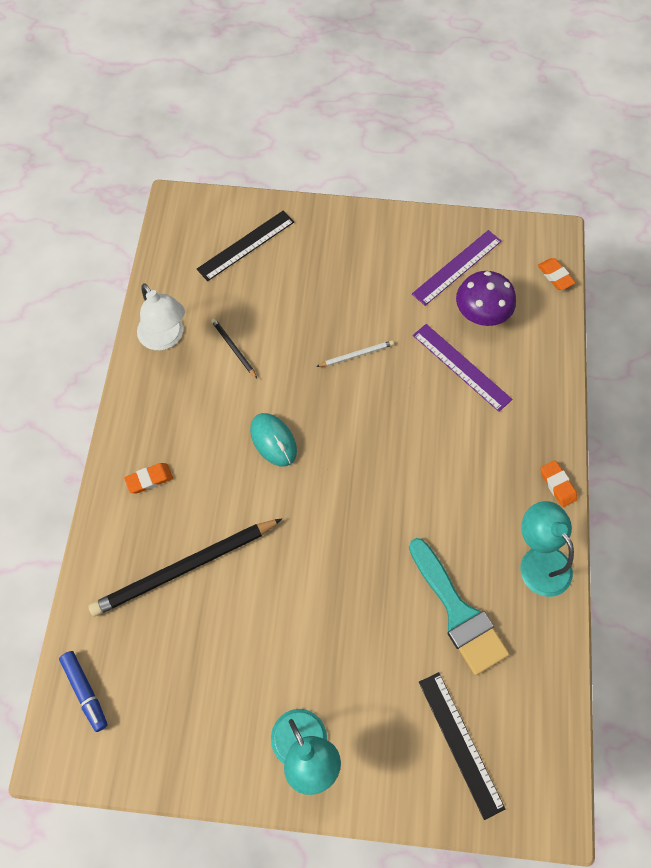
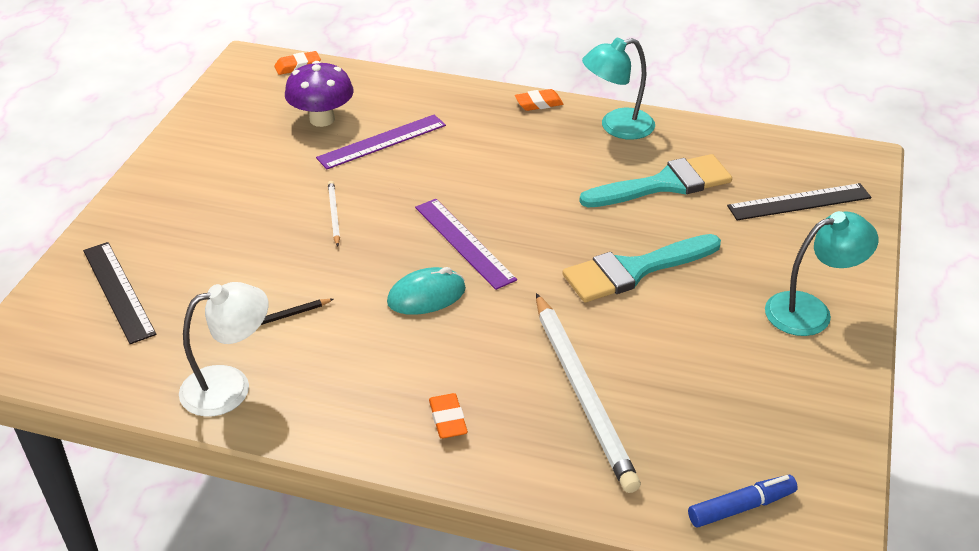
camera: 80 degrees left, 25 degrees down
(185, 568) = (582, 393): black pencil -> white pencil
(331, 594) = (634, 270): none -> turquoise brush
(457, 267) = (251, 126): purple ruler -> purple ruler (464, 243)

